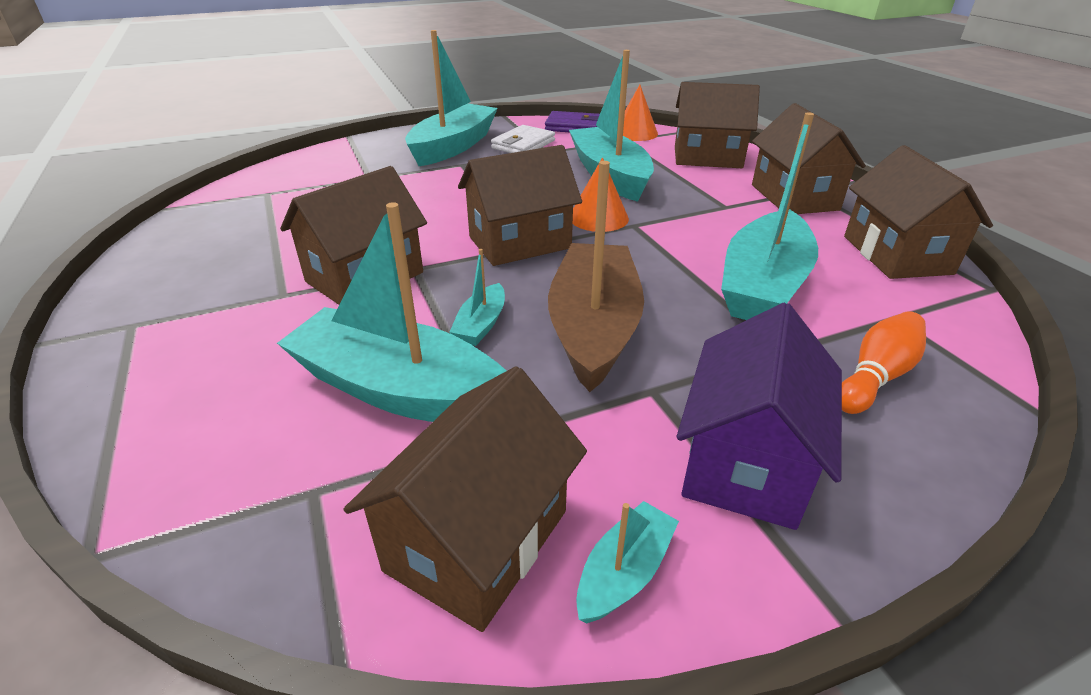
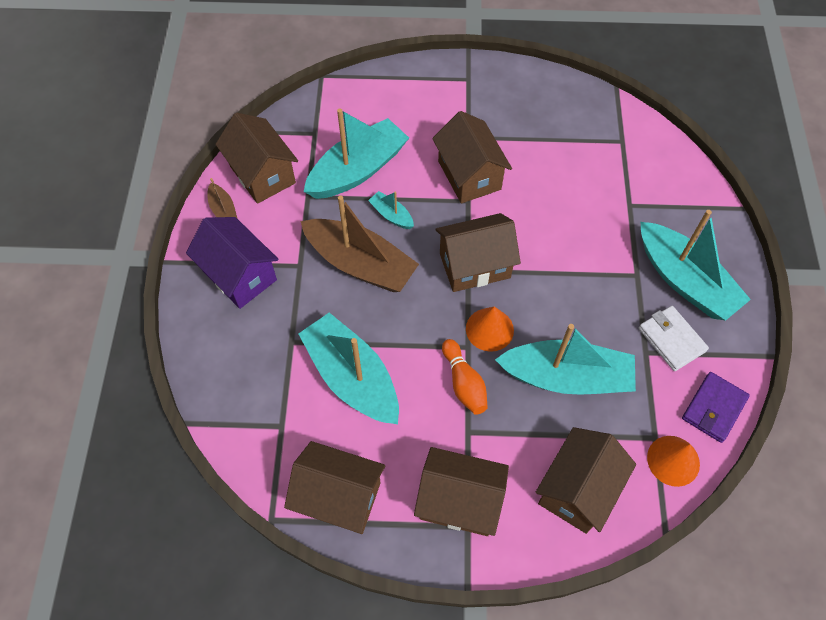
camera: 115 degrees right, 25 degrees up
(519, 242) = (474, 265): brown house -> brown house turned 75 degrees clockwise
(624, 572) = (223, 210): turquoise boat -> brown boat
(875, 376) = (249, 369): orange bowling pin -> orange bowling pin (464, 383)

